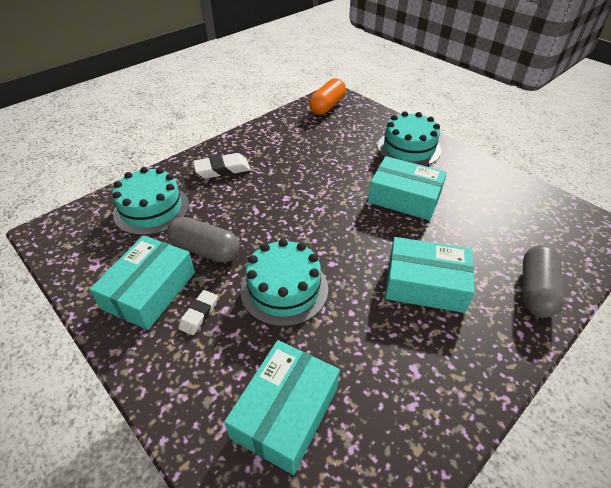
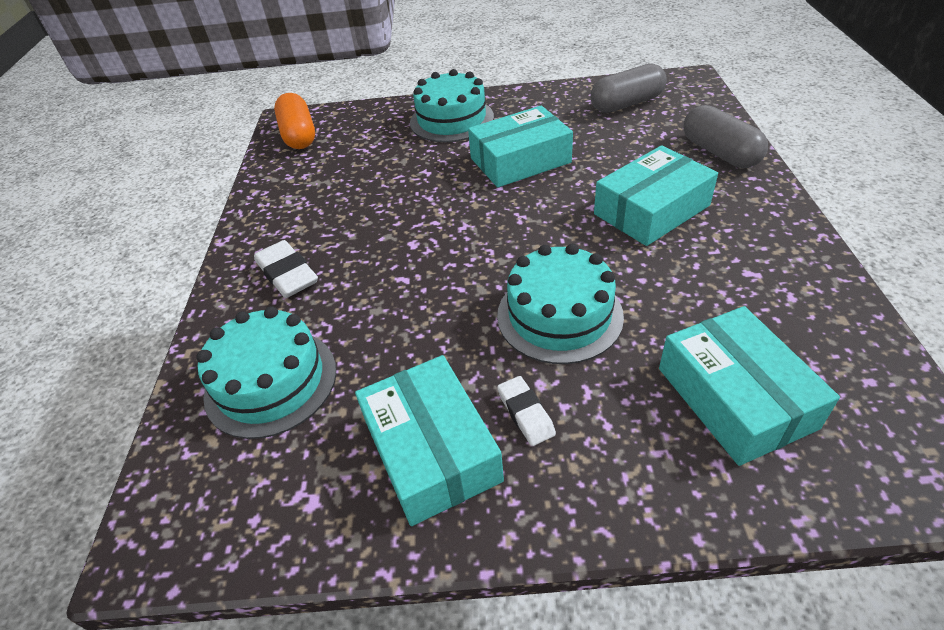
camera: 45 degrees left, 0 degrees up
(205, 250) = (419, 358): grey capsule -> grey capsule (626, 104)
(222, 169) = (287, 274): white eraser -> white eraser turned 60 degrees counterclockwise

